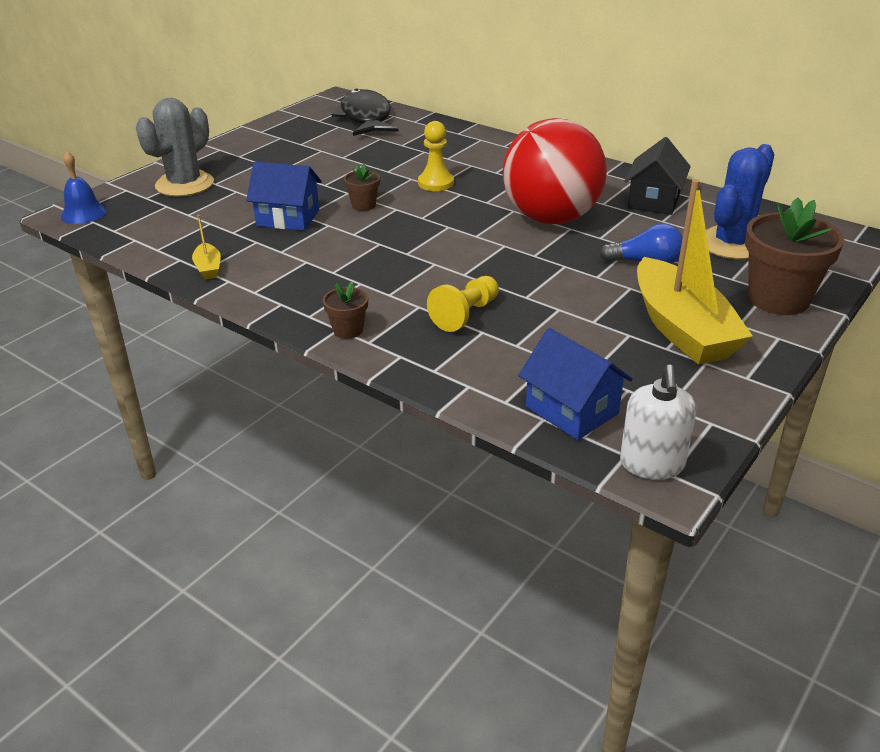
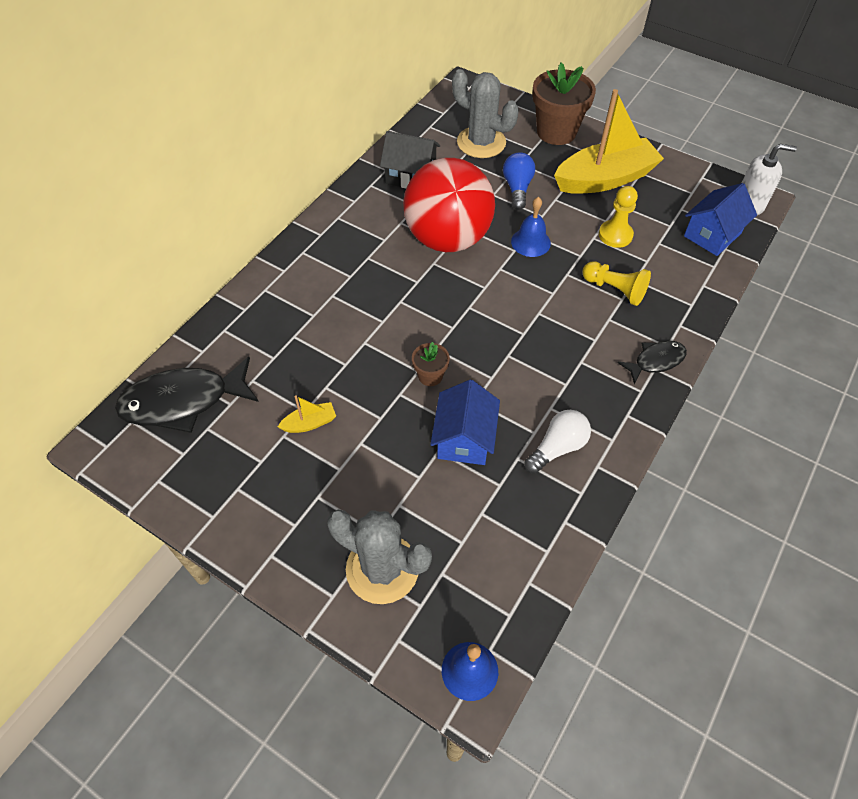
camera: 95 degrees left, 20 degrees up
(208, 268) = (578, 489): yellow boat -> yellow boat (310, 423)
(258, 261) = (557, 448): none -> white light bulb
(348, 330) = (655, 361): brown flower pot -> black fish
(436, 183) = (376, 321): yellow pawn -> yellow pawn (615, 235)
(548, 265) = (530, 242): none -> blue bell
(732, 244) = (481, 142): blue cactus -> grey cactus

